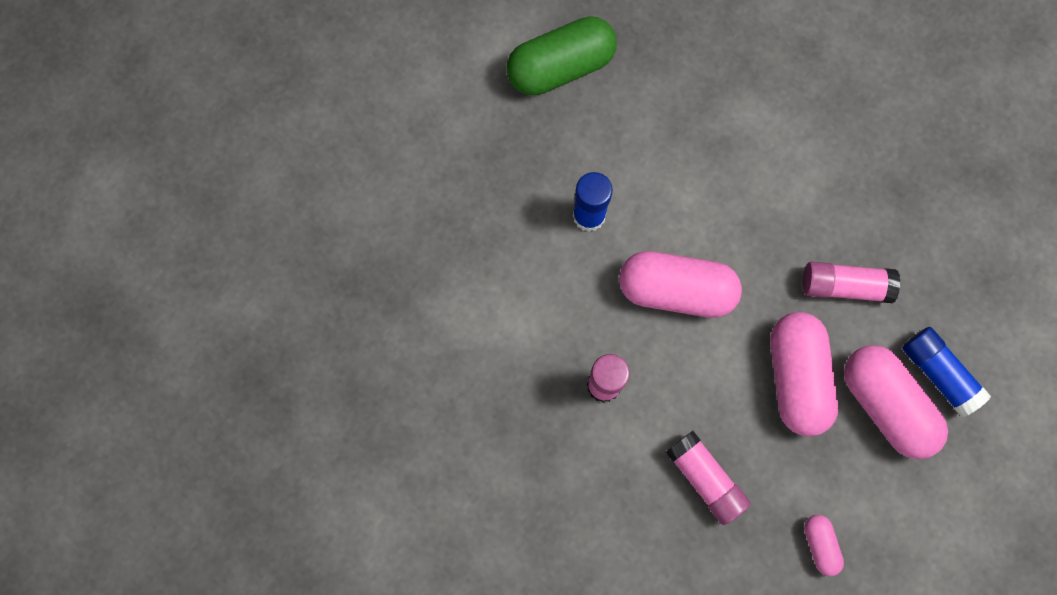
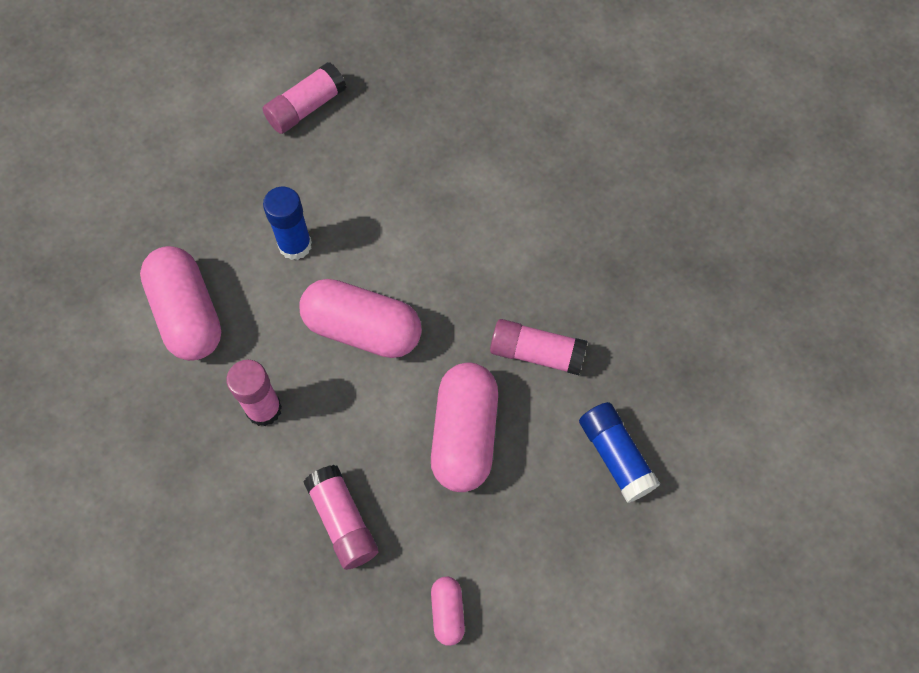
camera: 10 degrees right, 10 degrees down
(560, 67) = (306, 108): green capsule -> pink glue stick
(885, 405) = (552, 478): pink capsule -> pink capsule (187, 314)

